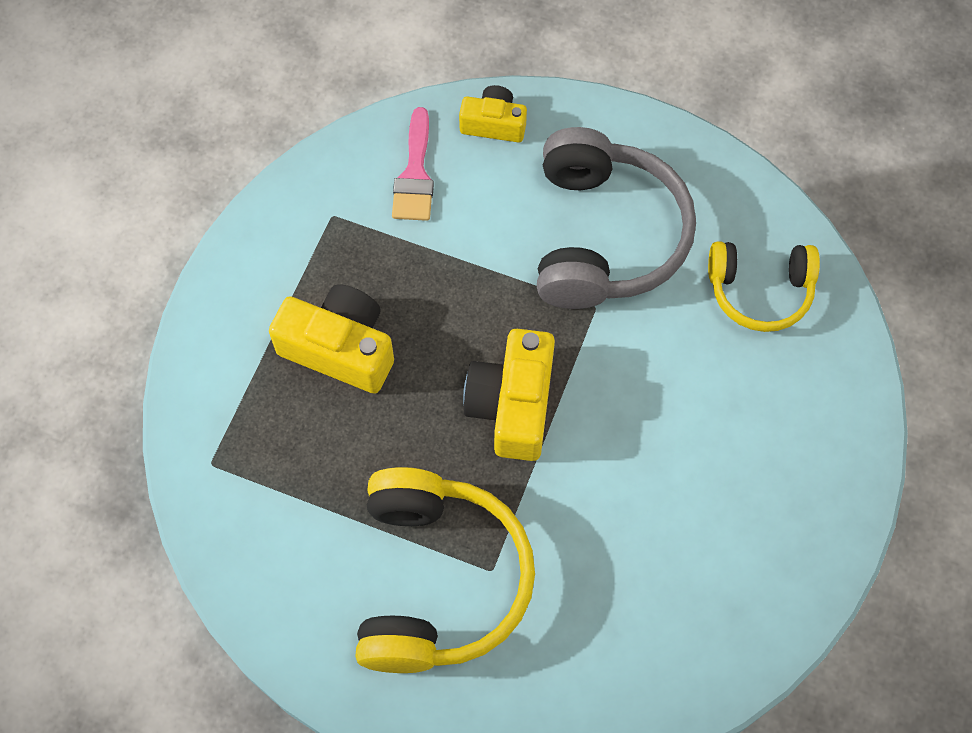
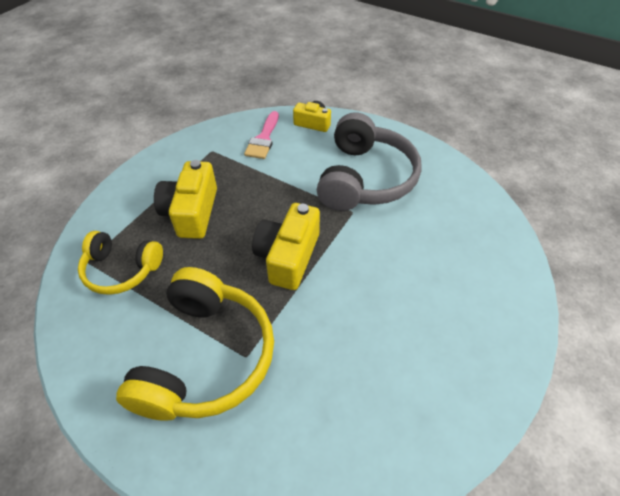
camera: 10 degrees right, 15 degrees down
(340, 348) = (191, 212): yellow camera -> yellow camera turned 120 degrees counterclockwise
(760, 291) = (458, 217): yellow headphones -> yellow headphones (121, 270)

